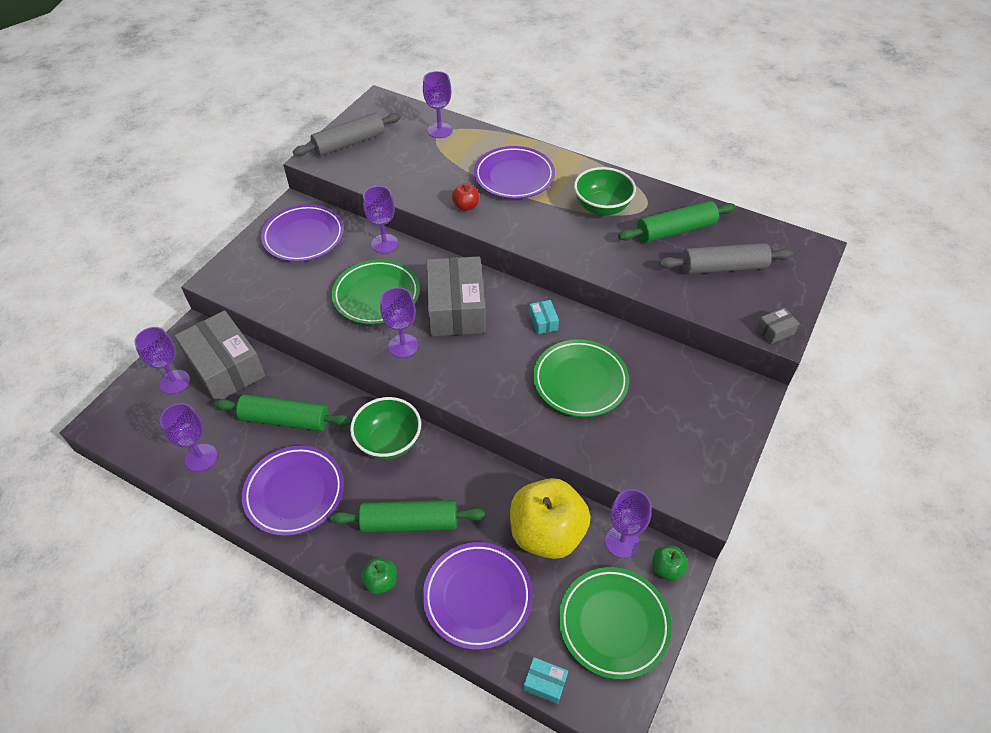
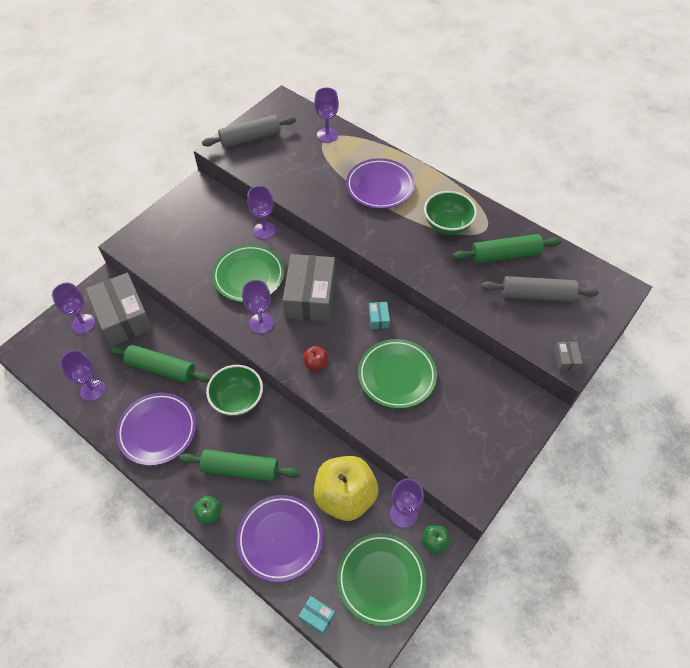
camera: 10 degrees right, 5 degrees up
(304, 237) = (201, 215): purple plate -> none
(466, 206) = (334, 209): red apple -> red apple (315, 364)
(775, 331) = (566, 359): grey box -> grey box turned 75 degrees counterclockwise

